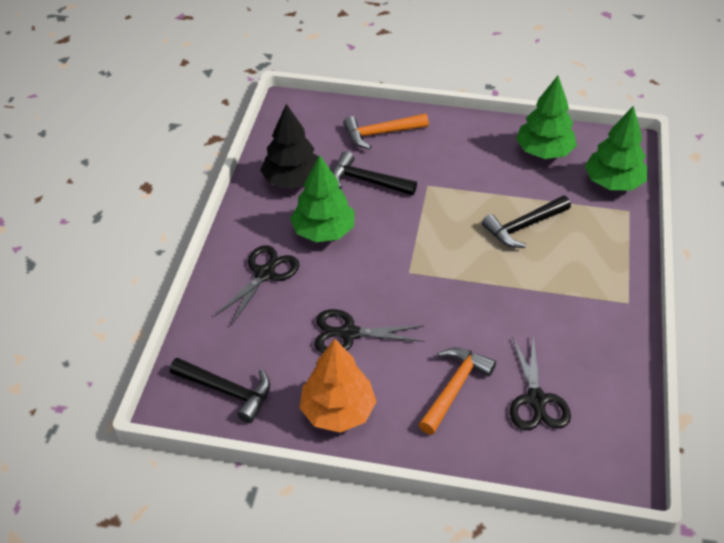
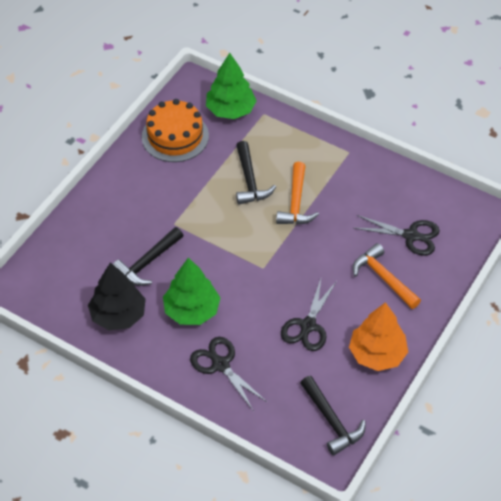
camera: 70 degrees left, 5 degrees up
(227, 391) = (331, 421): black hammer -> black hammer turned 105 degrees clockwise
(381, 133) = (93, 234): orange hammer -> orange hammer (296, 203)
(544, 152) = (175, 136): green tree -> orange cake

